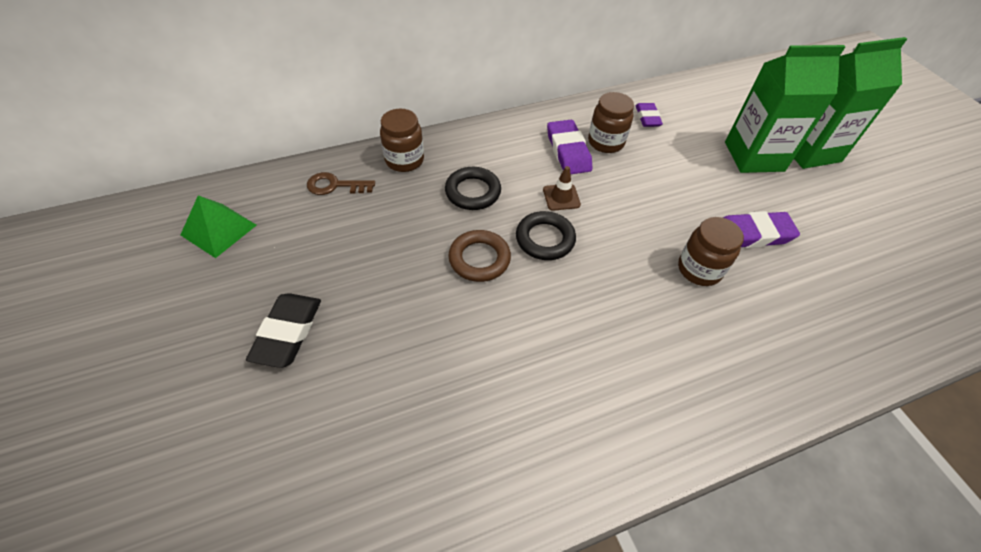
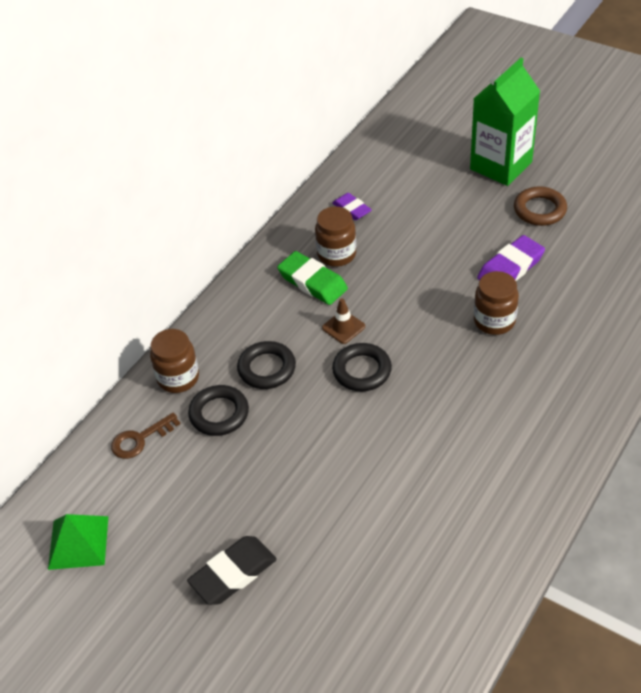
camera: 30 degrees left, 5 degrees down
(287, 332) = (233, 573): black eraser -> black eraser turned 75 degrees clockwise
(406, 202) = (219, 414): none -> black ring
(479, 259) = (326, 420): brown ring -> brown ring (539, 210)
(568, 151) = (312, 282): purple eraser -> green eraser
(754, 156) = (464, 196): green carton -> none

